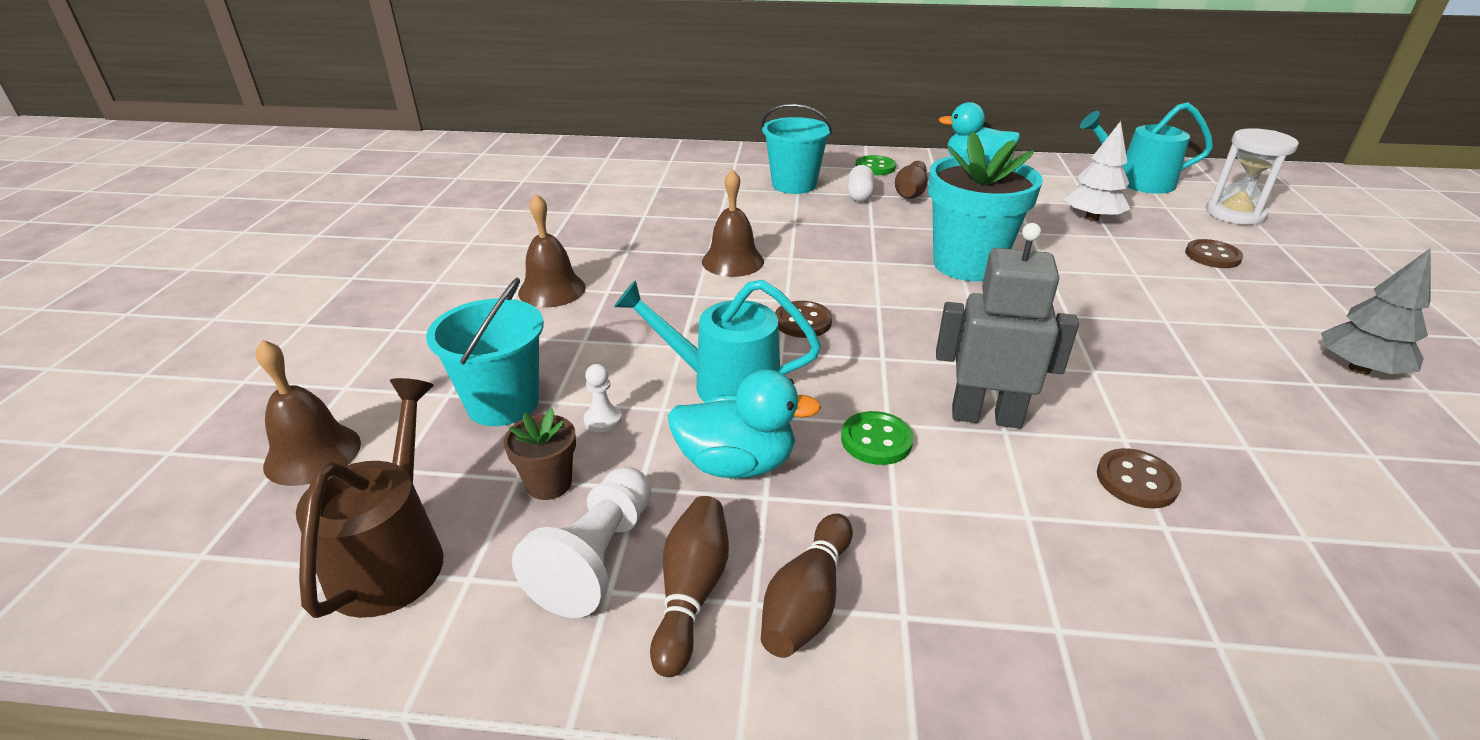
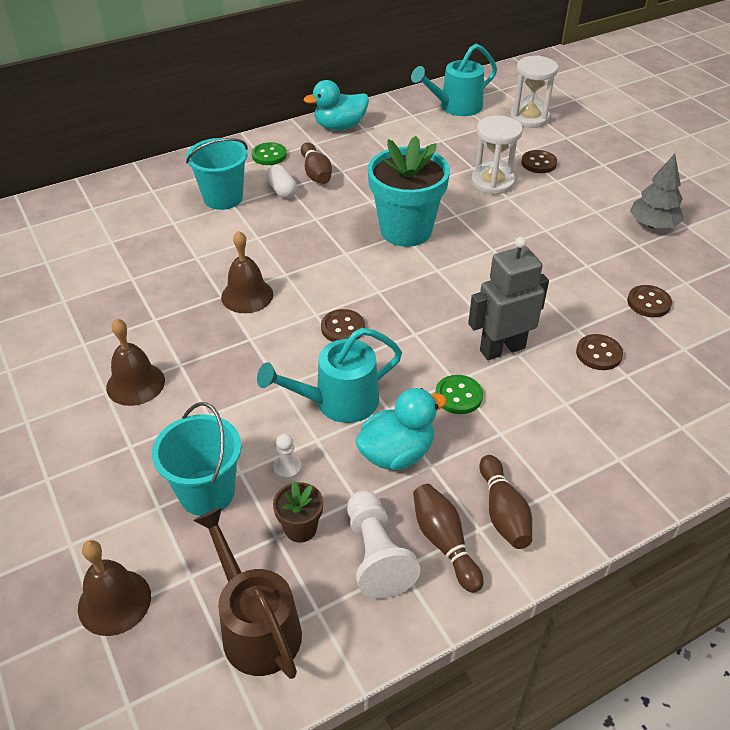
camera: 35 degrees left, 10 degrees up
(1092, 218) = (451, 155): white tree -> none
(1126, 255) = (492, 182): none -> white hourglass
(1279, 454) = (648, 303): none -> brown button

